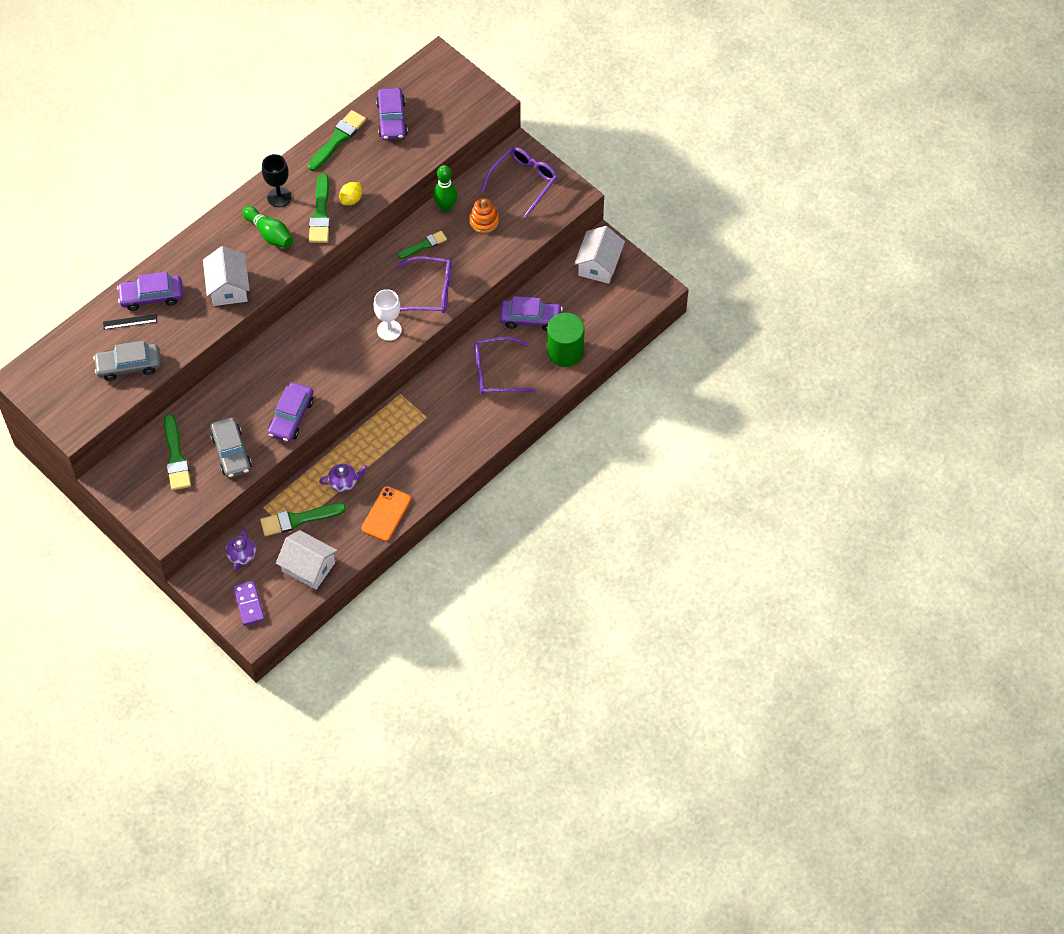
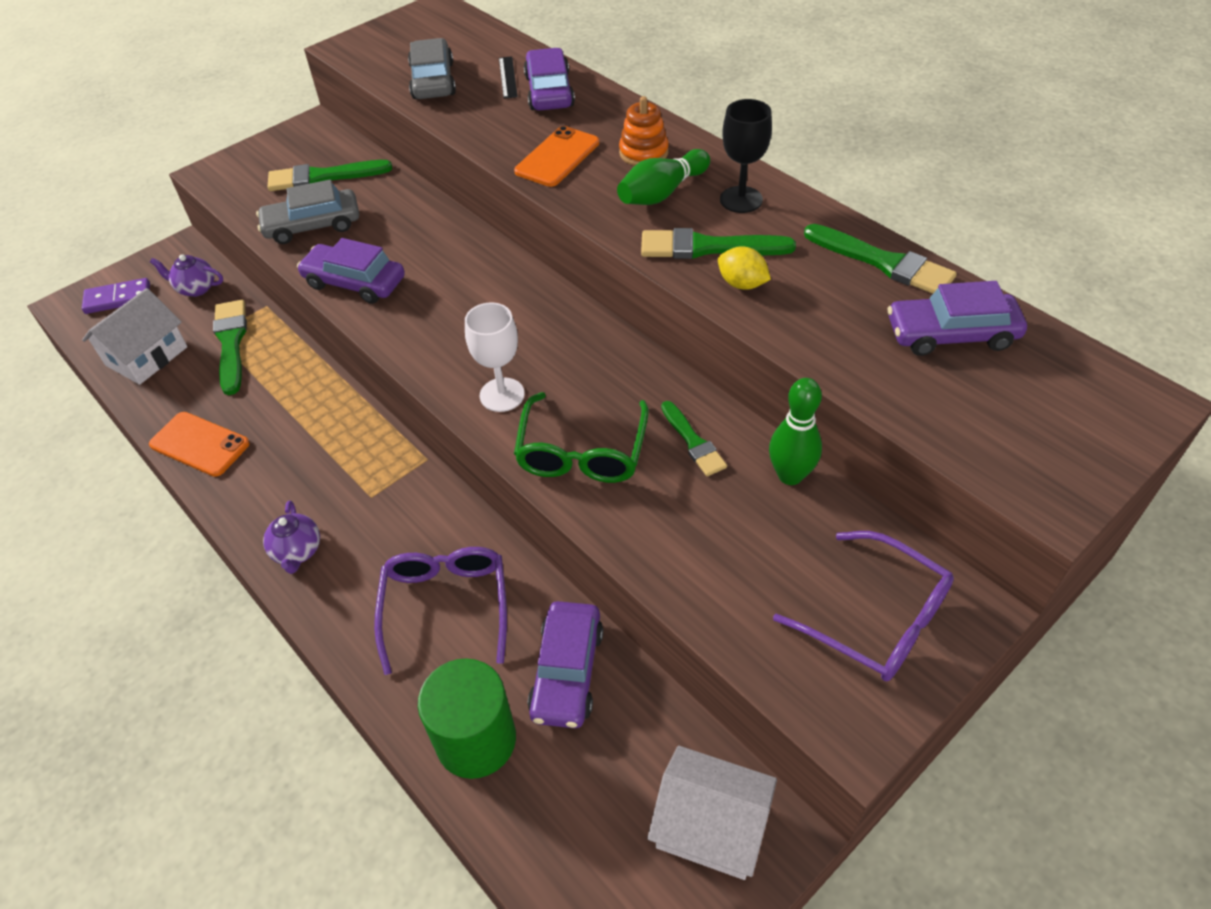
camera: 95 degrees right, 10 degrees down
(228, 287) = (557, 157): white house -> orange phone
(344, 482) = (276, 391): purple teapot -> purple teapot (297, 551)
(430, 292) = (582, 452): purple glasses -> green glasses
(484, 221) = (758, 540): orange stacking toy -> orange stacking toy (643, 153)

